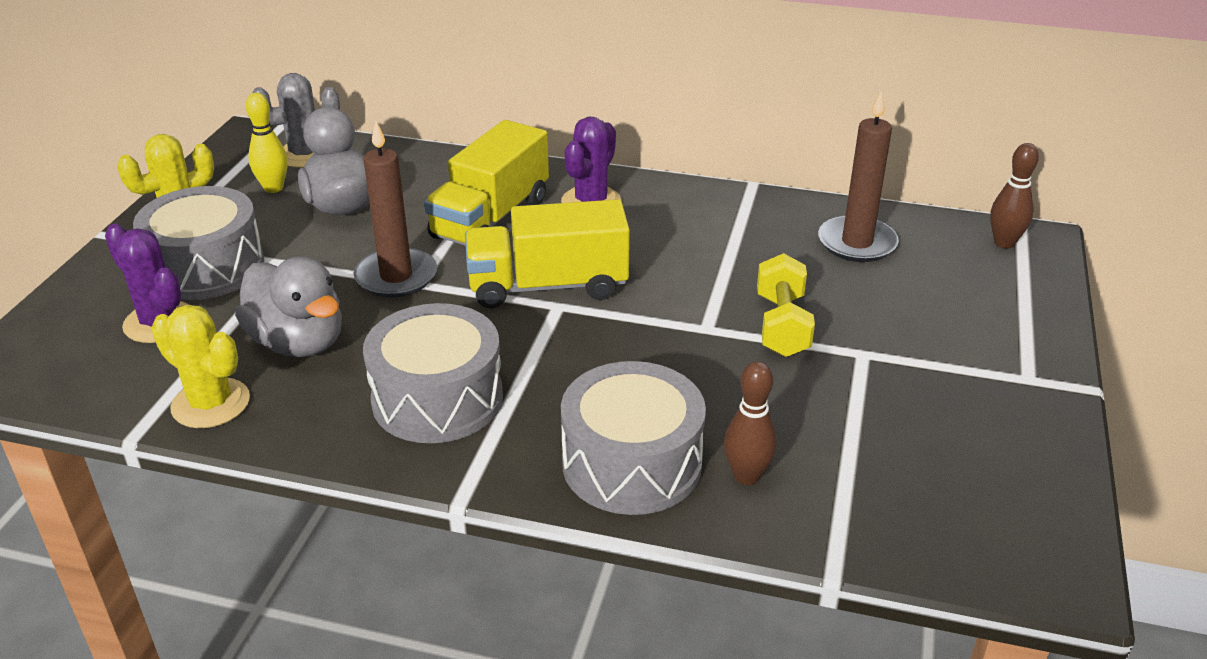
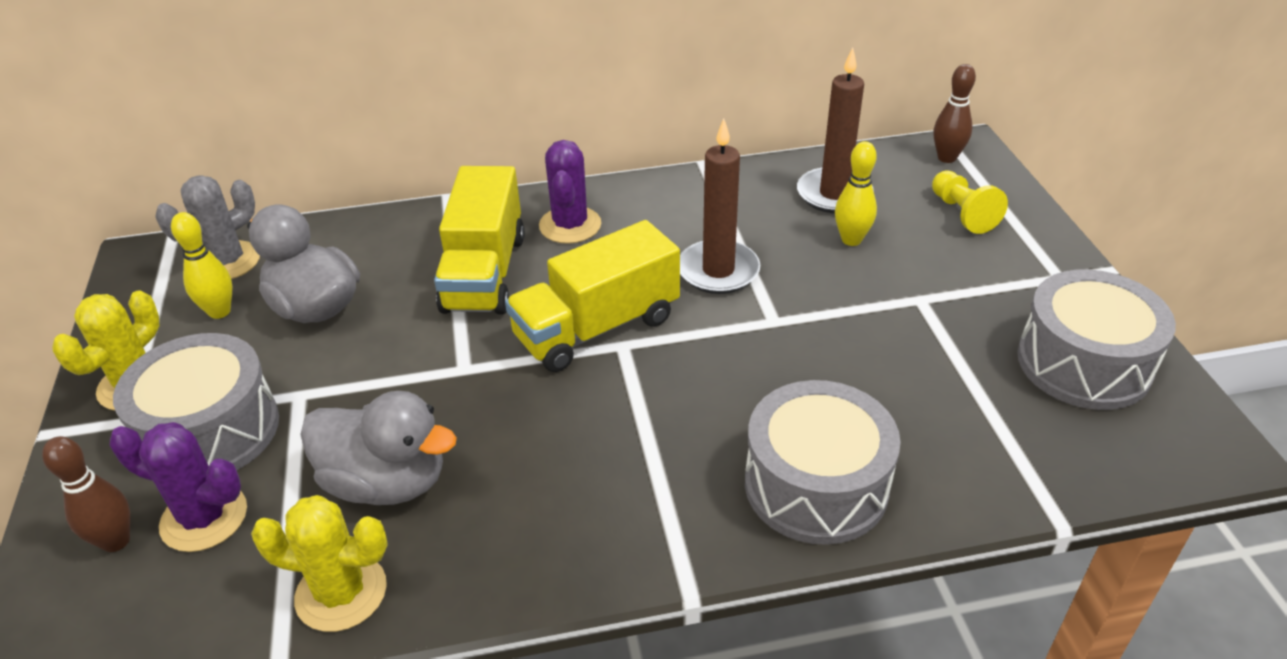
camera: 25 degrees left, 5 degrees up
(396, 277) = (435, 369): brown candle -> brown candle (718, 271)
(437, 398) = (582, 489): grey drum -> grey drum (1083, 363)
(746, 476) = (921, 456): brown bowling pin -> brown bowling pin (116, 541)
(782, 326) = (835, 296): yellow dumbbell -> none
(839, 285) = (851, 240): none -> yellow bowling pin
(975, 295) = (962, 213): none -> yellow pawn

